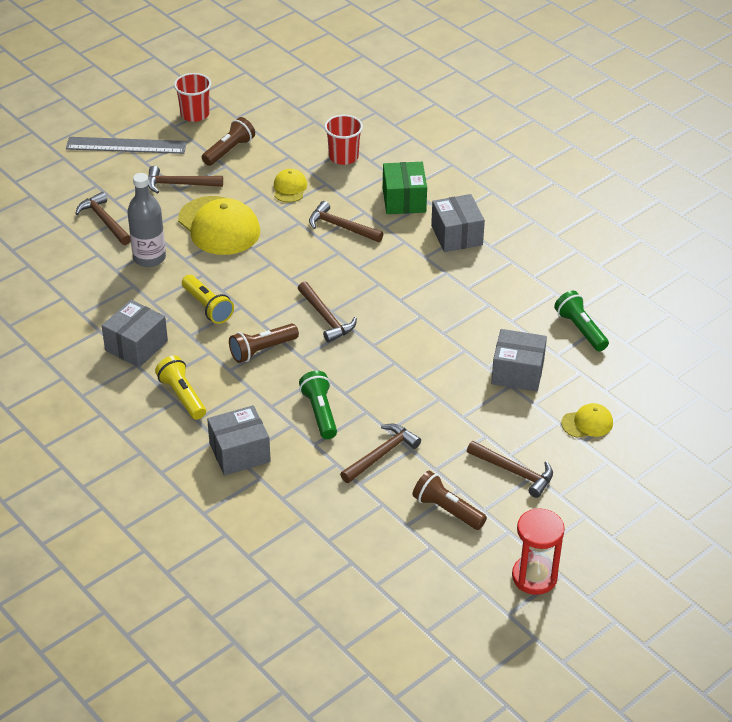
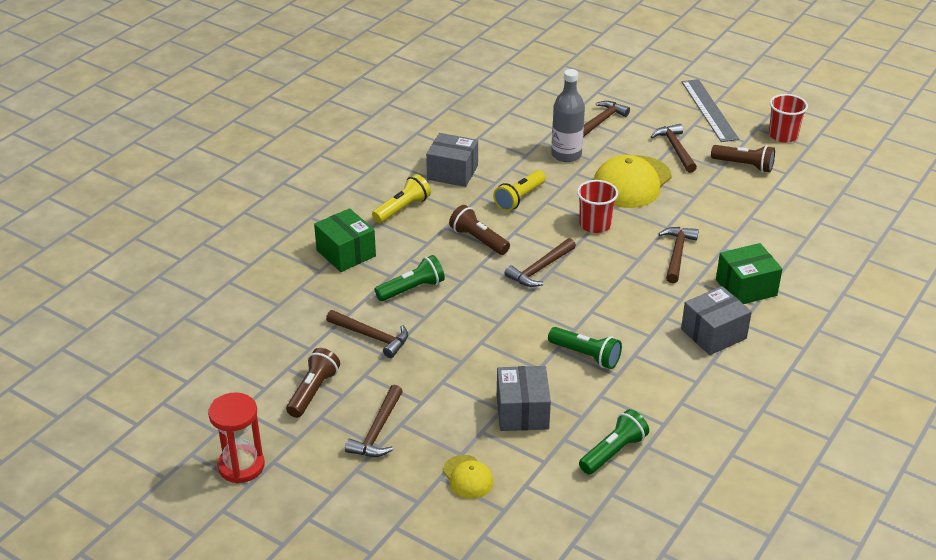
camera: 75 degrees right, 5 degrees down
(239, 452) = (346, 253): grey box -> green box
(290, 188) = (714, 211): yellow cap -> none
(343, 157) = (786, 235): red cup -> red cup (595, 225)
(458, 317) = (586, 355): none -> green flashlight

